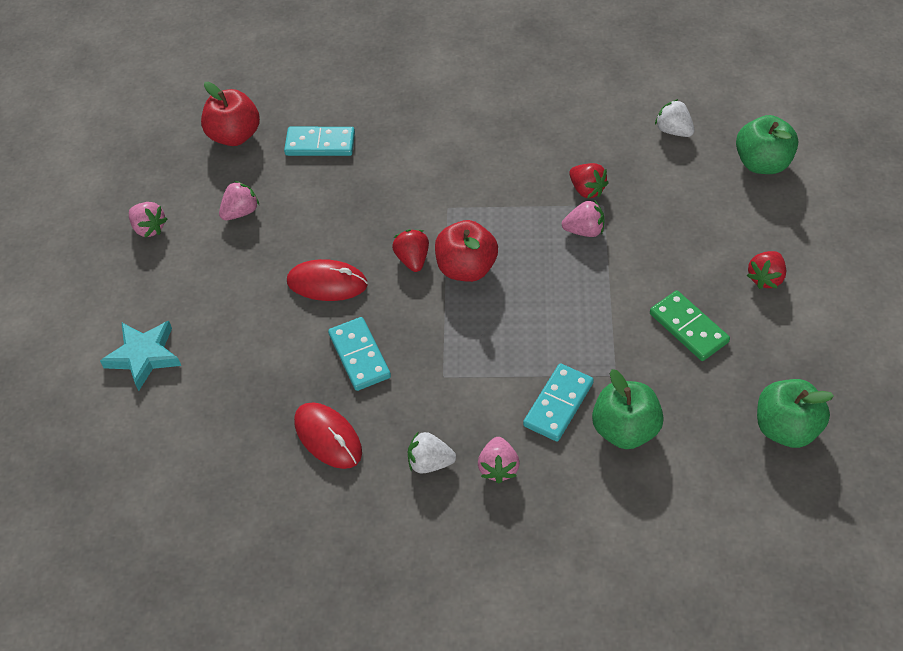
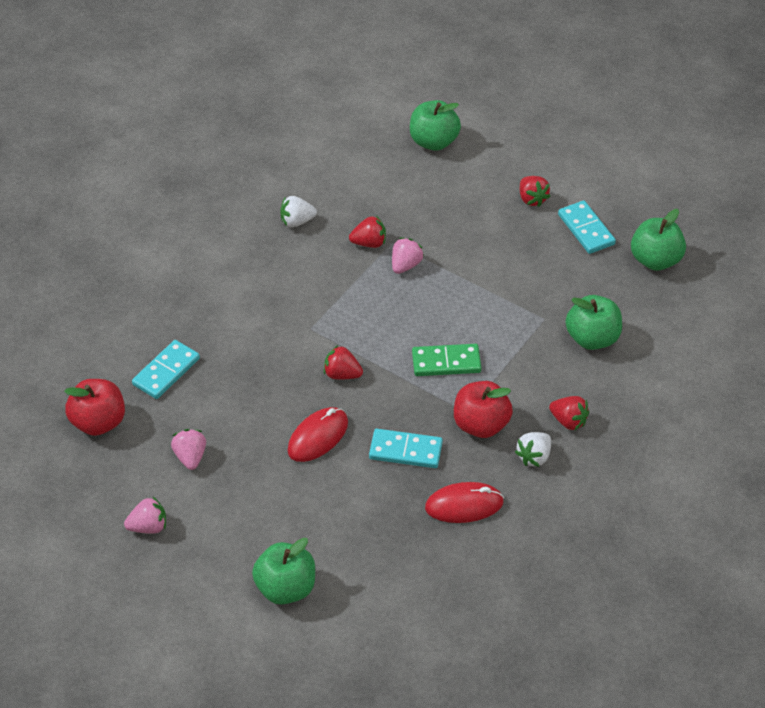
camera: 60 degrees left, 5 degrees down
(144, 356) = (286, 588): turquoise star -> green apple
(466, 268) = (379, 348): red apple -> red apple (481, 425)
(498, 467) = (568, 421): pink strawberry -> red strawberry
(558, 404) = (543, 362): turquoise domino -> turquoise domino (586, 229)
(673, 130) = (359, 167): white strawberry -> white strawberry (297, 221)
(688, 328) = (538, 260): green domino -> green domino (446, 362)

